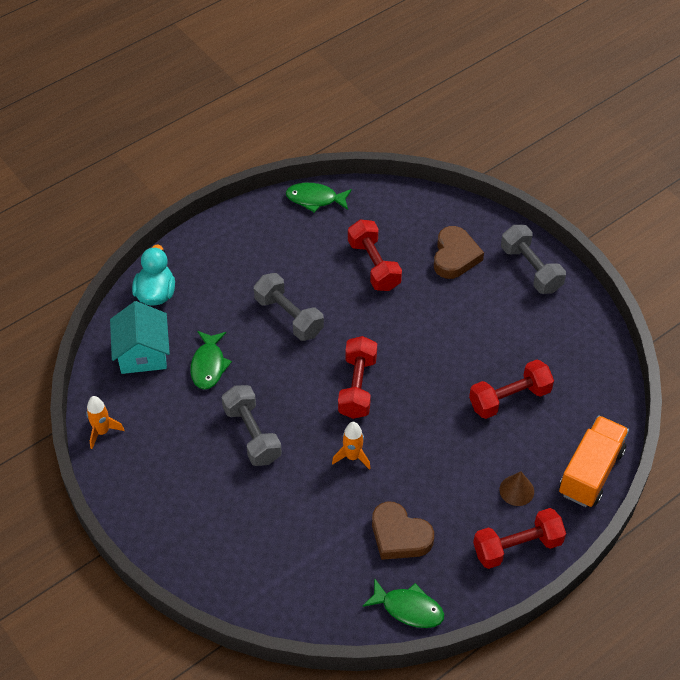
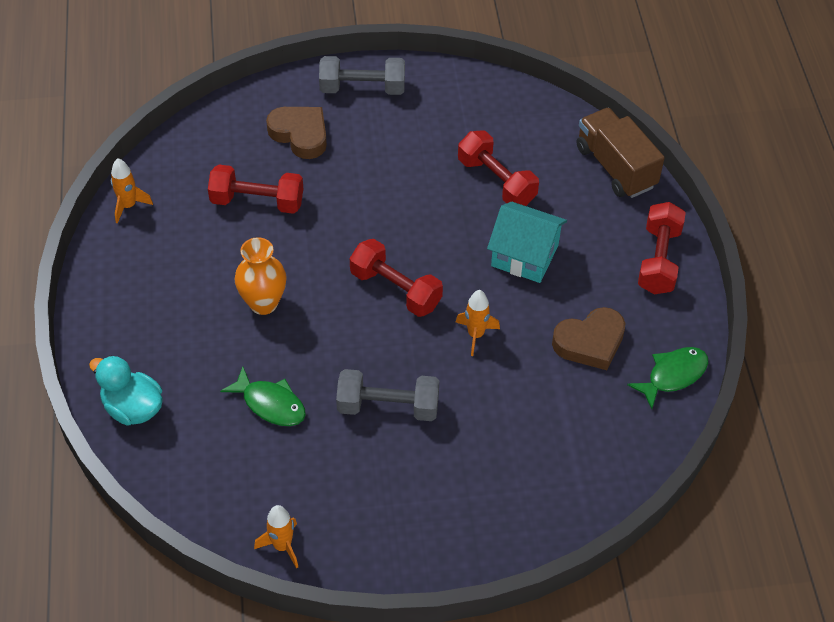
camera: 60 degrees left, 0 degrees up
(143, 353) = (205, 458): turquoise house -> turquoise house (524, 255)
(289, 316) = (263, 303): grey dumbbell -> orange vase
(315, 199) = (128, 206): green fish -> orange rocket
(509, 398) = (496, 181): red dumbbell -> red dumbbell turned 45 degrees counterclockwise
(516, 490) = (599, 229): brown cone -> none
(591, 472) = (615, 167): orange truck -> brown truck

